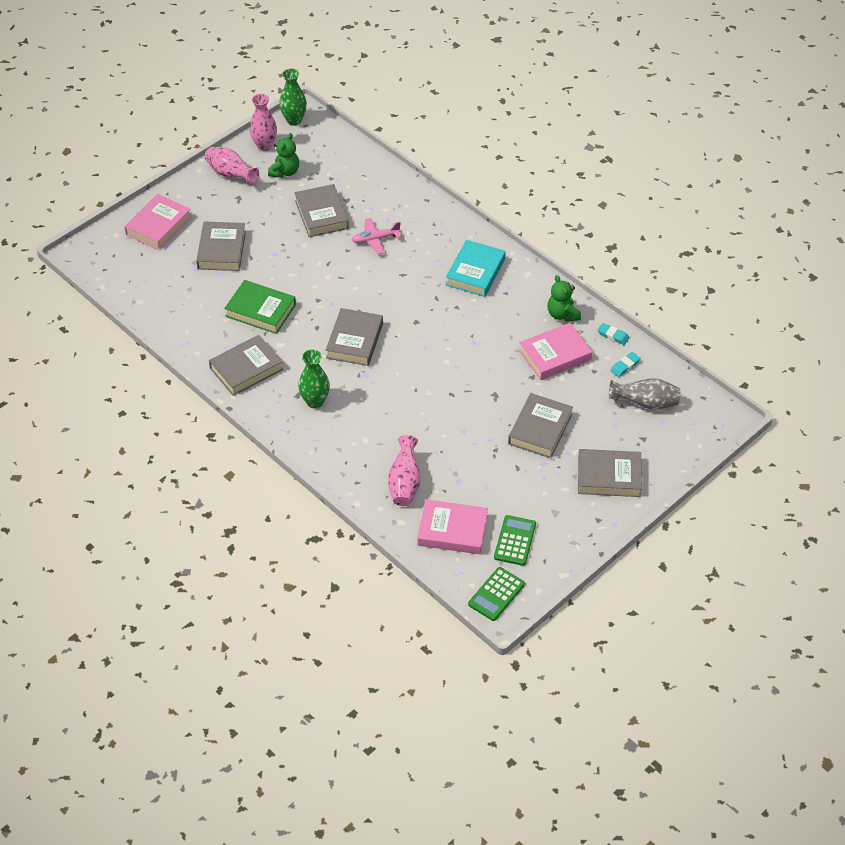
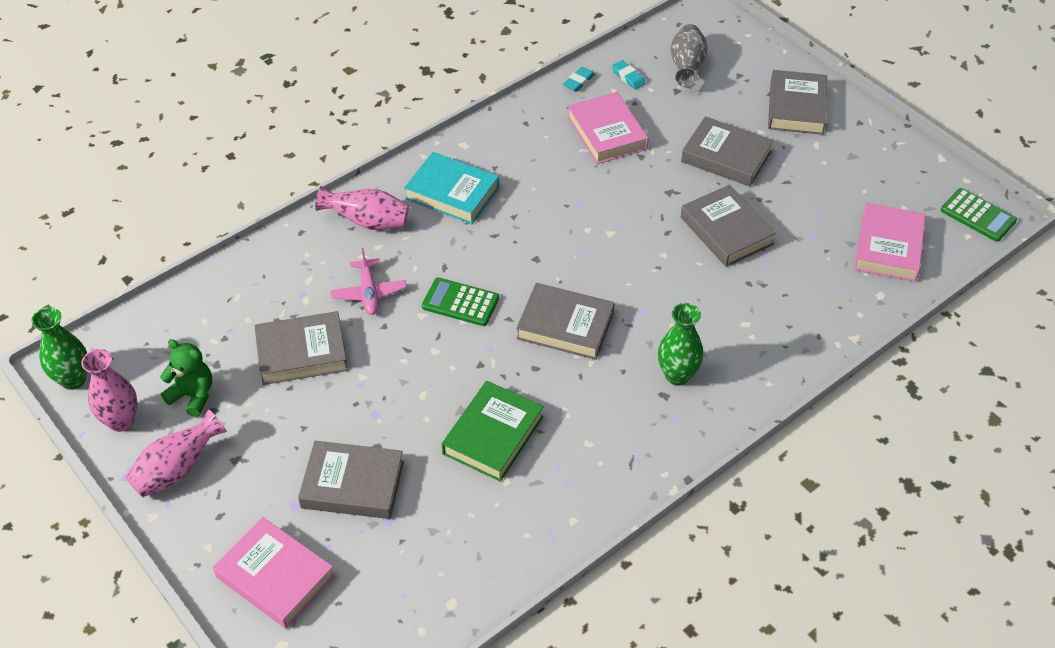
camera: 85 degrees left, 0 degrees up
(246, 369) = (611, 456): grey book -> grey book (726, 231)
(405, 483) = (817, 287): pink vase -> pink vase (368, 222)
(515, 541) = (898, 193): green calculator -> green calculator (460, 302)
(562, 314) = (539, 120): green teddy bear -> none

